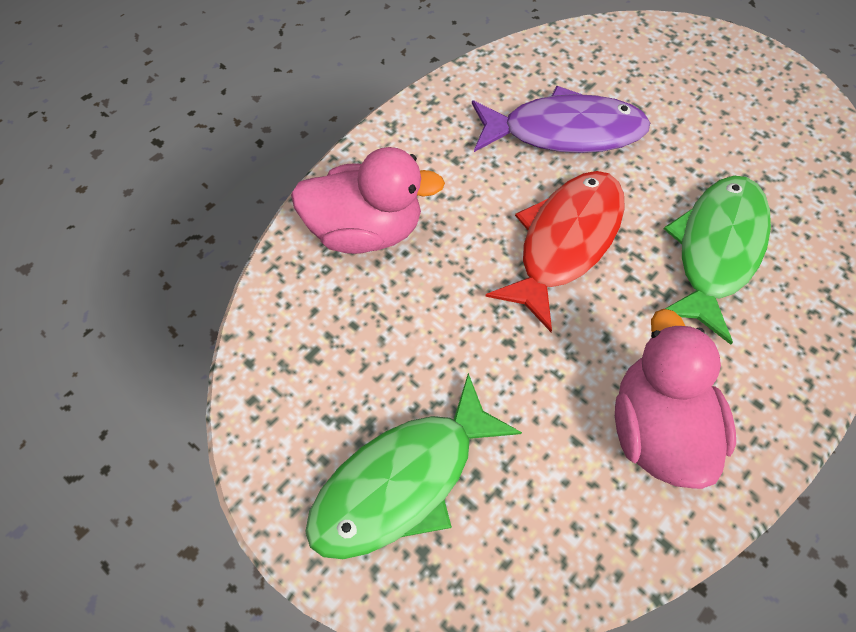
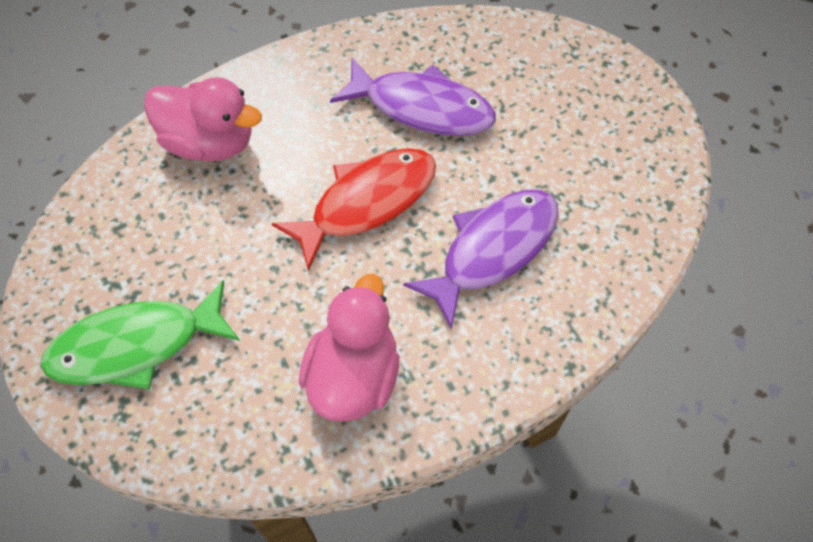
camera: 20 degrees right, 0 degrees up
(716, 250) = (492, 250): green fish -> purple fish

